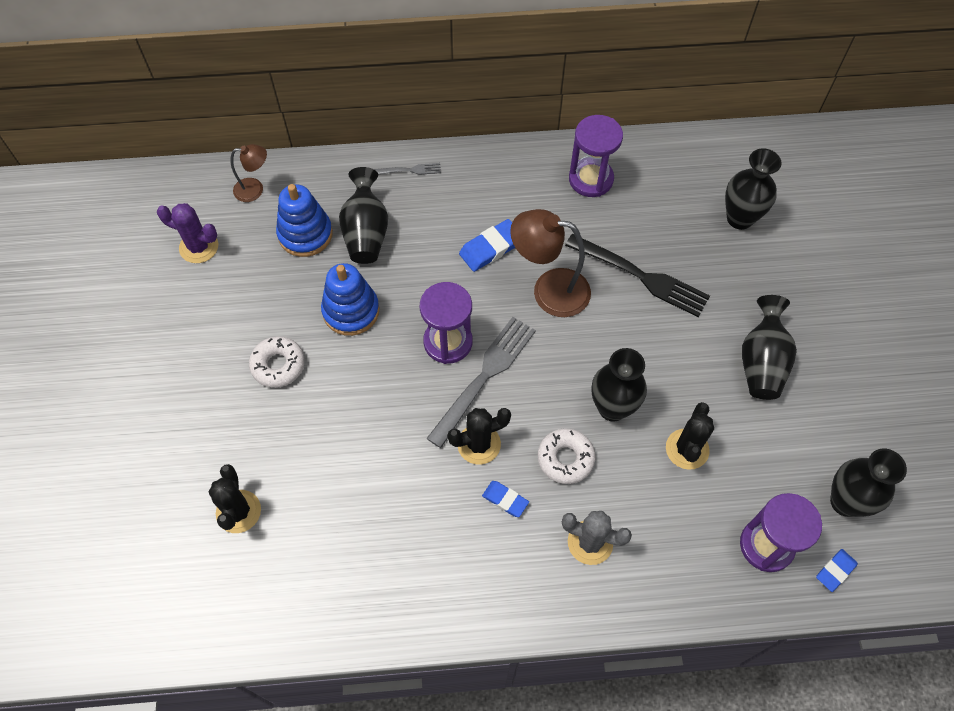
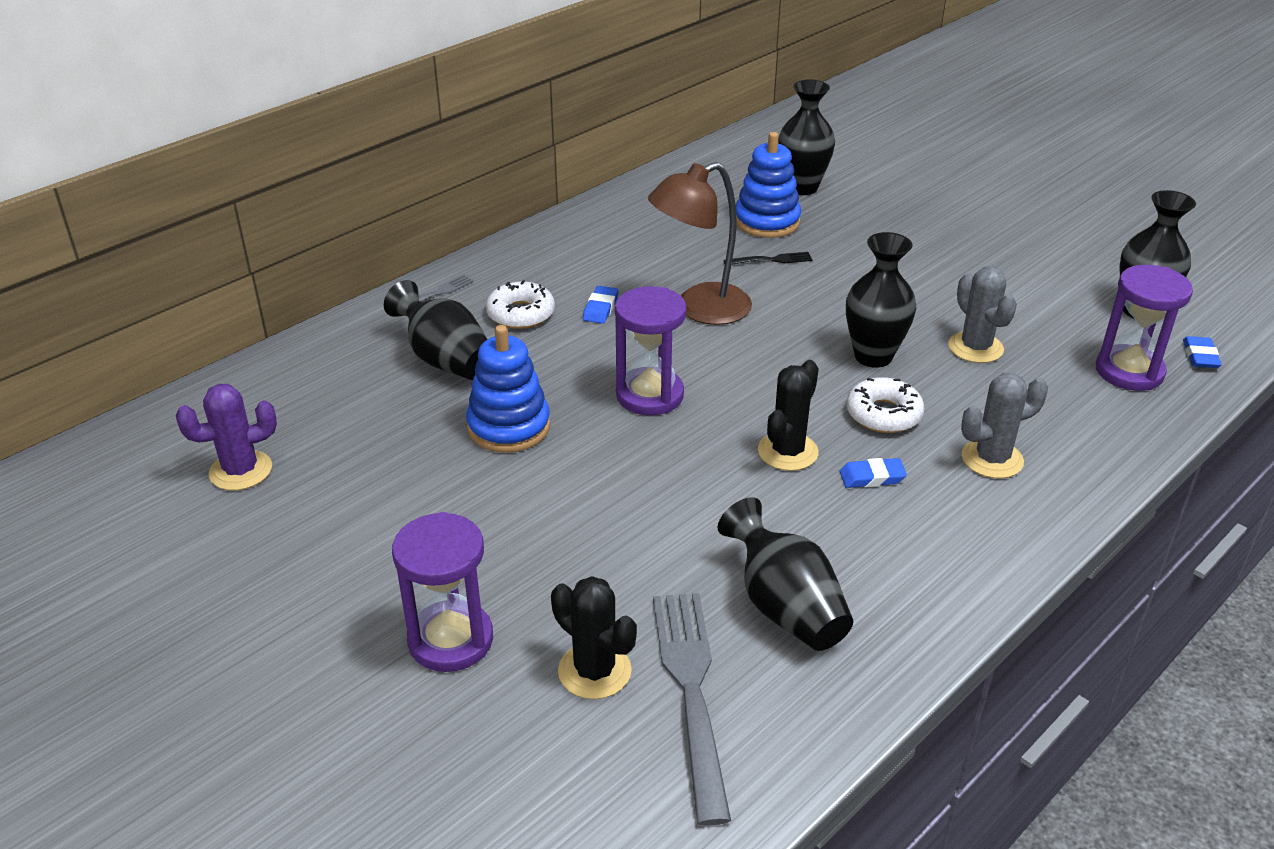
camera: 40 degrees left, 25 degrees down
(255, 189) = (259, 390): brown lamp -> none
(278, 365) = (477, 515): white donut -> white donut (521, 314)
(305, 234) = (373, 395): blue stacking toy -> blue stacking toy (767, 221)
(484, 377) = (723, 400): grey fork -> grey fork (691, 691)
(491, 248) = (600, 308): blue eraser -> blue eraser, size x0.63
(591, 179) = (635, 221): purple hourglass -> purple hourglass (450, 640)
(641, 276) = (771, 260): black fork -> black fork, size x0.47
(687, 449) = (975, 348): black cactus -> grey cactus
(761, 362) = (950, 262): black vase -> black vase (785, 607)

